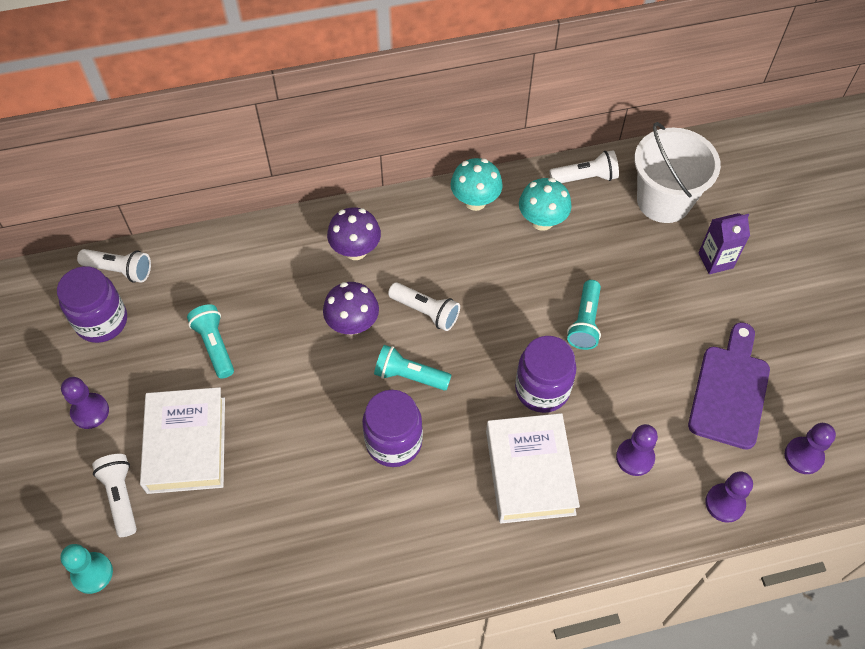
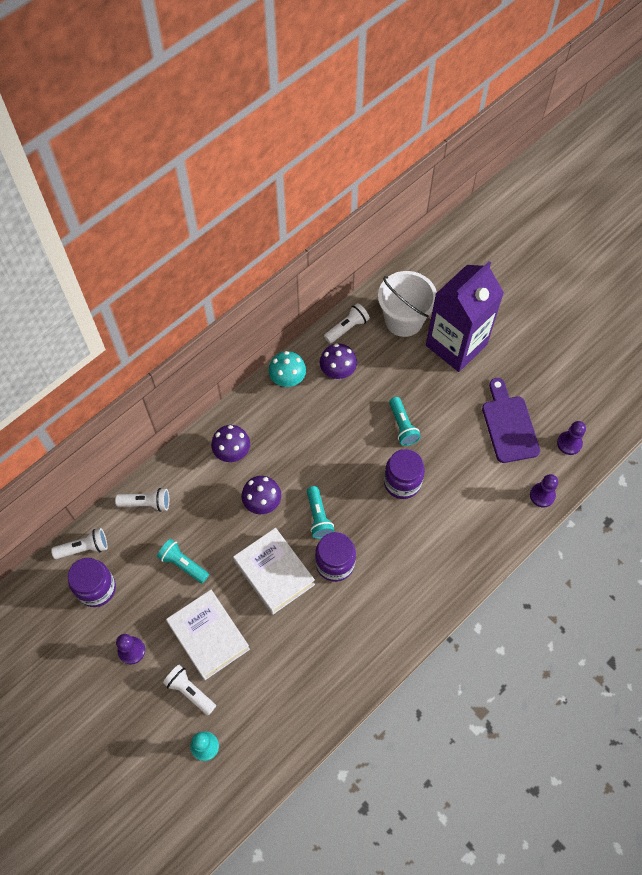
camera: 30 degrees left, 5 degrees up
(409, 376) = (318, 517): turquoise flashlight -> turquoise flashlight turned 90 degrees counterclockwise
(425, 311) = (302, 470): white flashlight -> white flashlight (146, 503)
(529, 472) = (425, 537): white book -> white book (274, 573)
(542, 221) = (337, 372): turquoise mushroom -> purple mushroom
(635, 458) = (478, 495): purple pawn -> none
(715, 260) = (456, 345): purple carton -> purple carton, size x2.38

